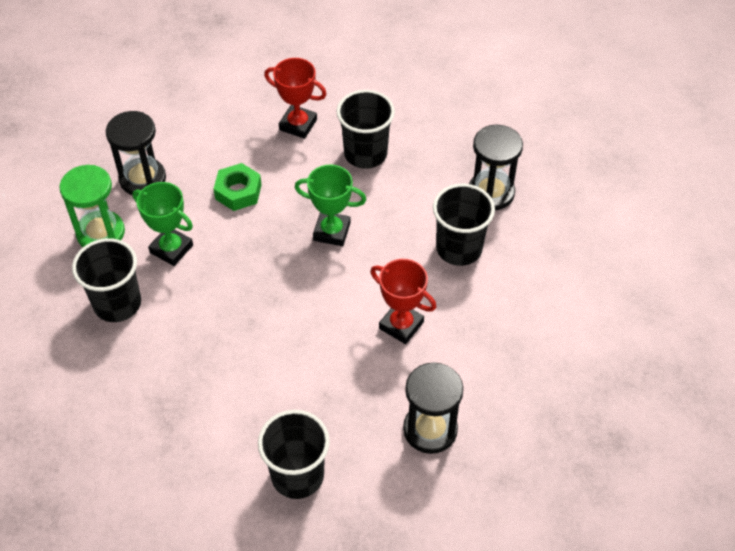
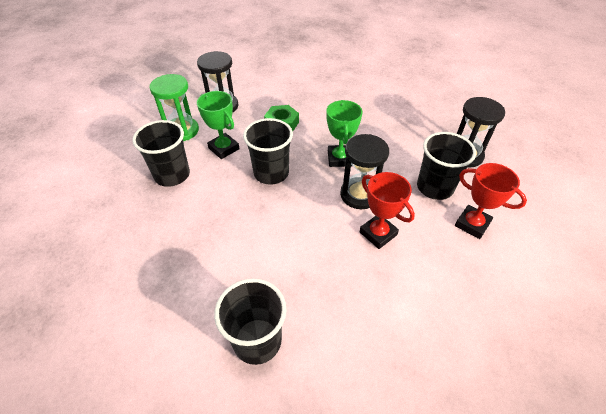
camera: 15 degrees right, 5 degrees down
(298, 125) = (334, 94): red trophy -> red trophy (472, 224)
(331, 231) = (339, 158): green trophy -> green trophy turned 60 degrees clockwise
(365, 154) = (375, 117): black cup -> black cup (271, 173)
(430, 429) = (386, 328): black hourglass -> black hourglass (359, 195)

